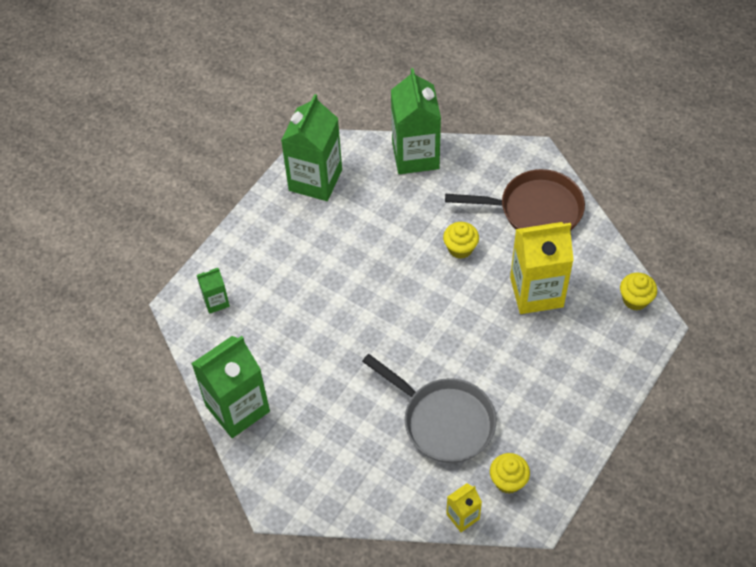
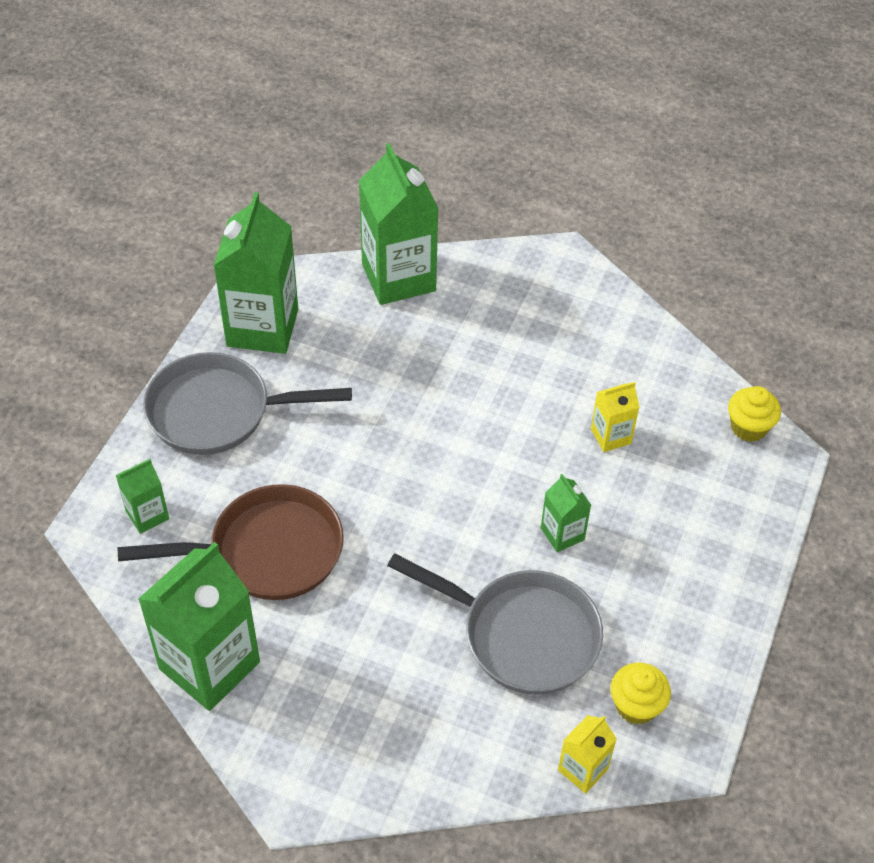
camera: 15 degrees left, 5 degrees down
(274, 236) = (218, 411): none -> grey pan
(460, 248) = (490, 392): yellow cupcake -> none
(486, 356) = (562, 534): none -> green carton
(535, 210) = (581, 328): brown pan -> brown pan (267, 552)
(536, 292) = (611, 436): yellow carton -> yellow carton, size x0.48

